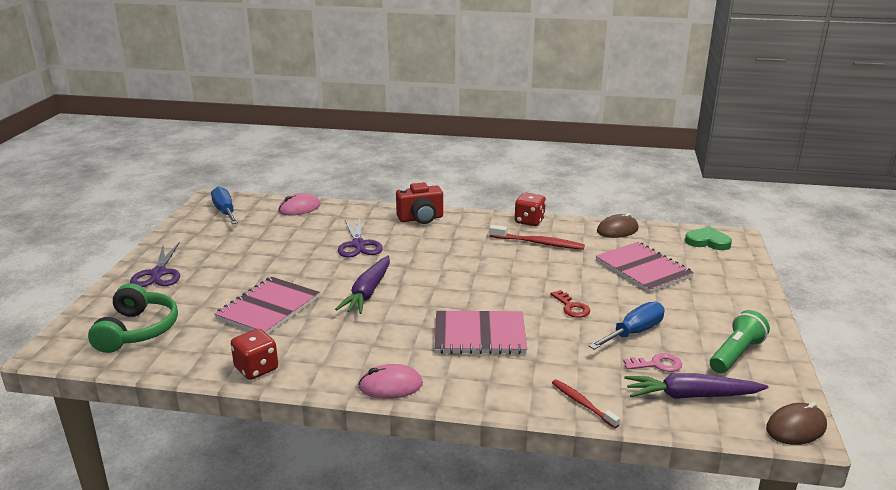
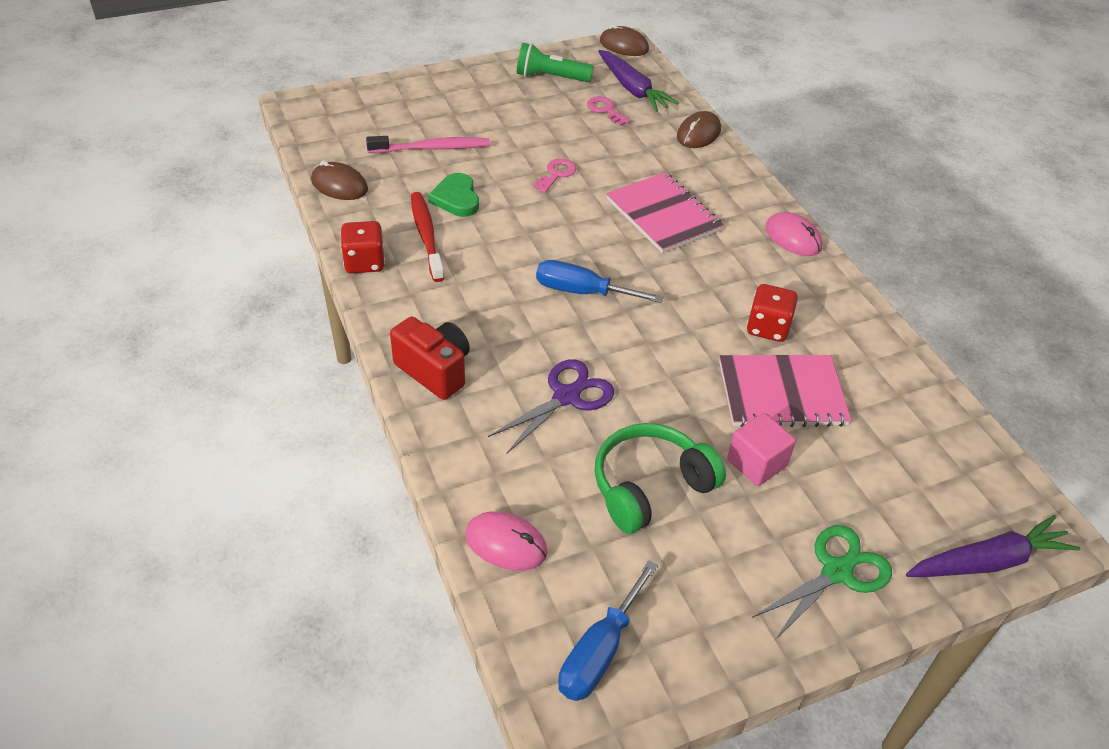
camera: 125 degrees left, 20 degrees up
(137, 330) = (940, 482): green headphones -> green headphones (650, 486)
(158, 273) = (836, 572): purple scissors -> green scissors
(242, 279) = (756, 463): none -> pink cube
(256, 369) = (873, 335): red dice -> red dice (767, 328)
(368, 292) = (669, 327): purple carrot -> purple carrot (988, 561)
(571, 307) = (556, 174): red key -> pink key
(582, 403) = (698, 133): red toothbrush -> brown mouse
(634, 332) = (567, 130): blue screwdriver -> blue screwdriver (582, 292)
(643, 269) = (432, 148): pink notebook -> pink toothbrush
(707, 242) = (325, 119): green heart -> green heart (456, 198)

